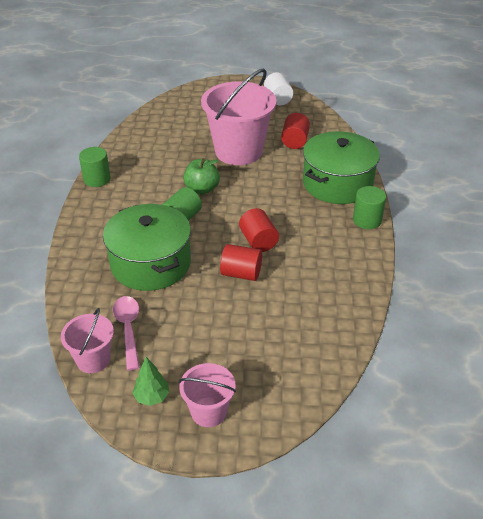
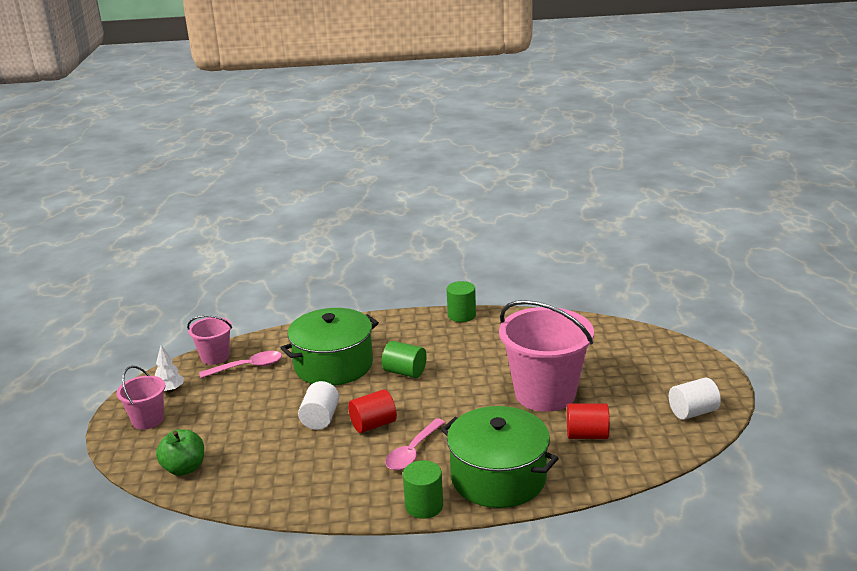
camera: 85 degrees right, 15 degrees down
(152, 397) = (170, 390): green tree -> white tree
(202, 189) = (460, 378): green apple -> green apple (184, 468)
(241, 273) = (320, 418): red cylinder -> white cylinder
(300, 221) = (413, 452): none -> pink spoon

